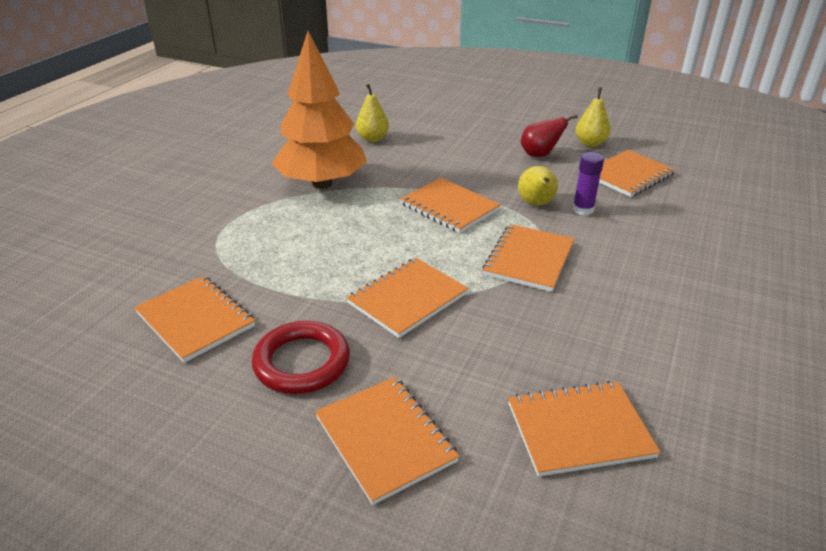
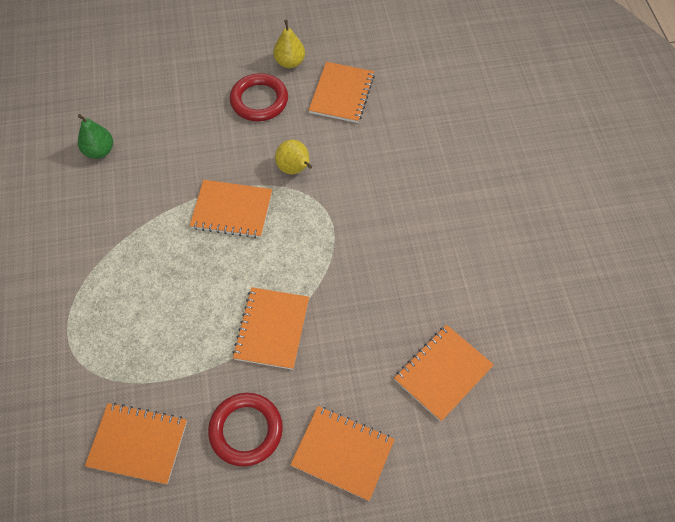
camera: 35 degrees left, 25 degrees up
(322, 183) = (105, 238): orange tree -> none
(372, 139) = (99, 151): yellow pear -> green pear
(529, 259) = (327, 238): orange notebook -> none
(540, 155) = (259, 100): red pear -> red ring
(583, 209) = (332, 157): purple glue stick -> none

